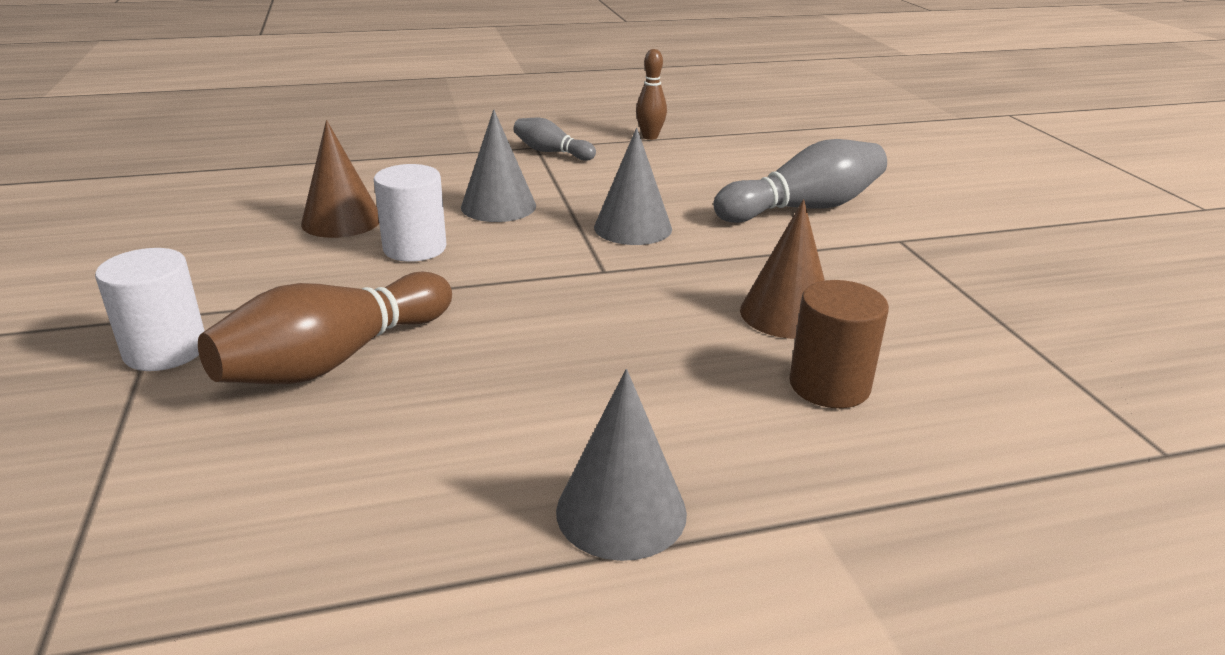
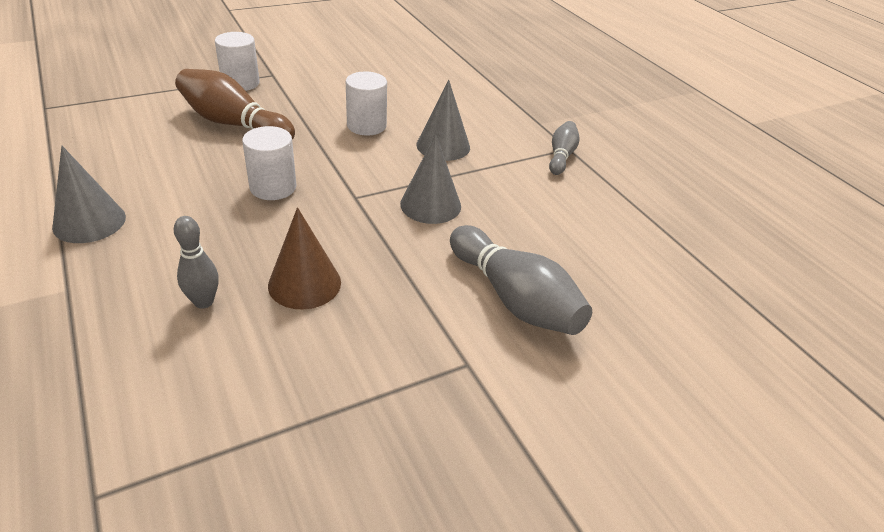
camera: 75 degrees right, 10 degrees up
(342, 220) = (396, 98): brown cone -> none
(561, 328) = (273, 187): none -> white cylinder
(650, 137) = (637, 202): brown bowling pin -> none
(829, 385) = (204, 302): brown cylinder -> grey bowling pin

